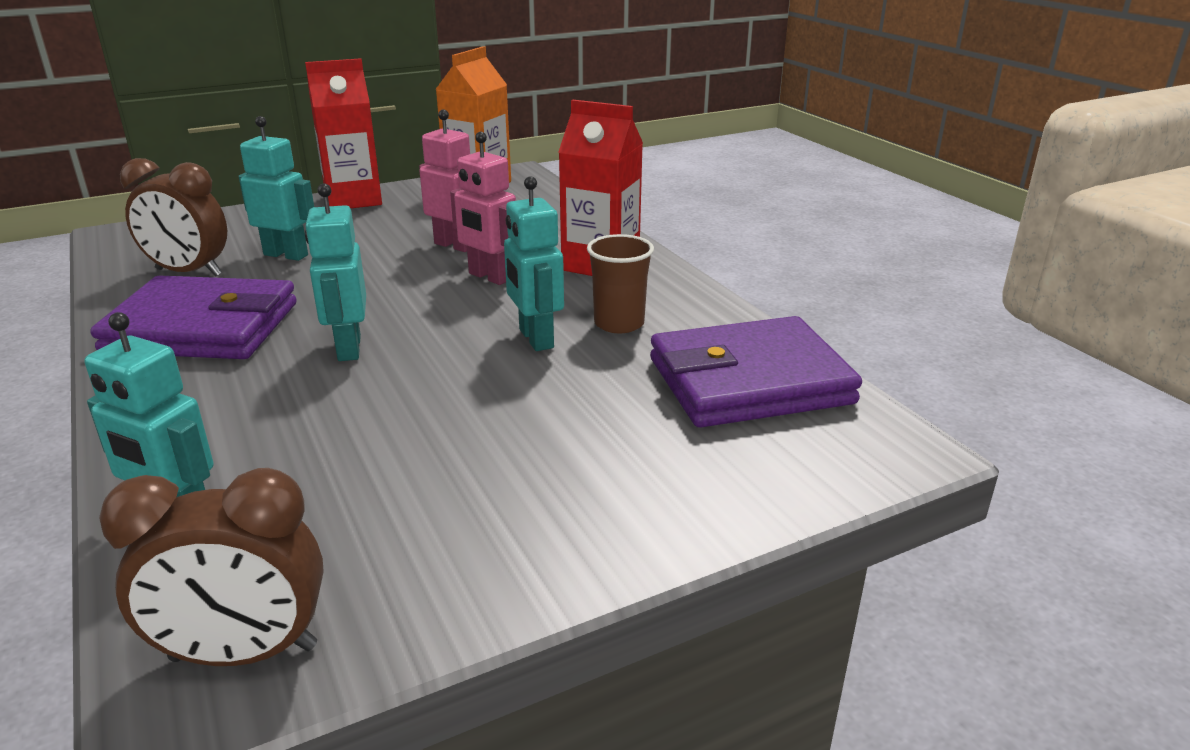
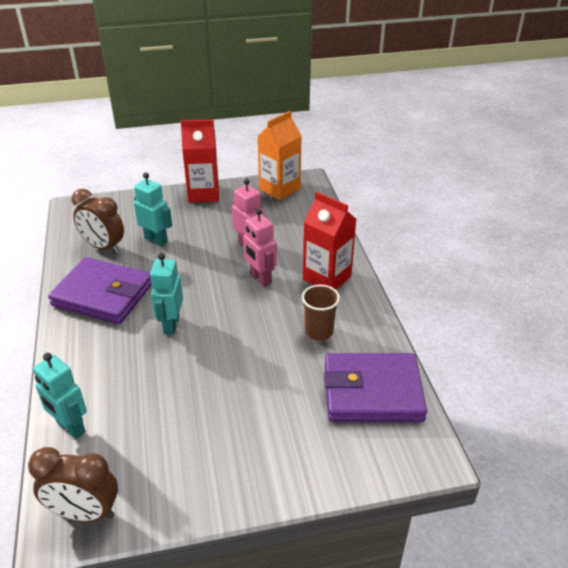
camera: 15 degrees right, 10 degrees up
(535, 339) = (269, 335): turquoise robot -> none

